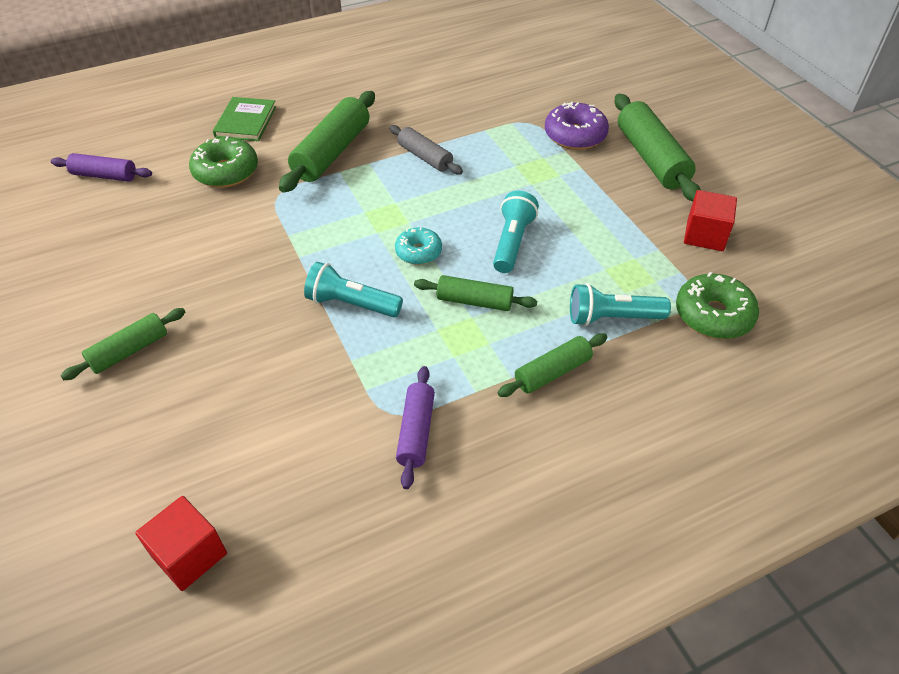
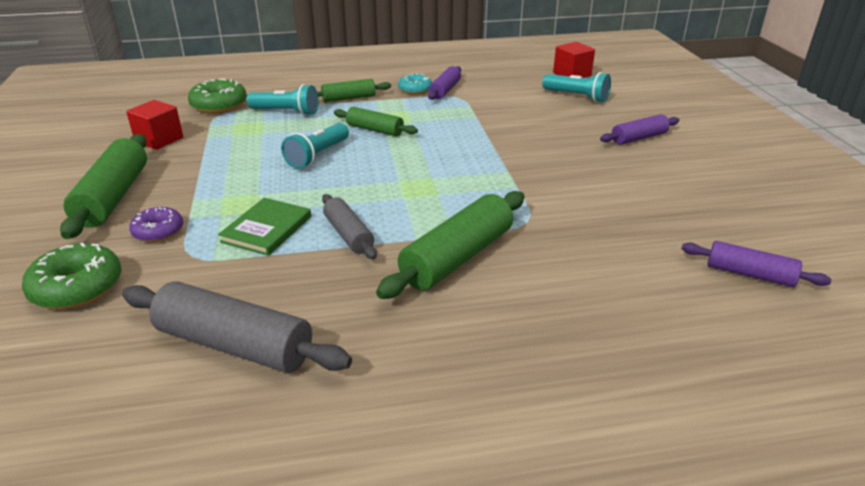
camera: 165 degrees left, 15 degrees down
(129, 351) = (639, 138): green rolling pin -> purple rolling pin
(226, 172) = (591, 255): green donut -> green donut (77, 288)
(245, 122) = (575, 323): green book -> green book (267, 229)
(351, 304) = (468, 140): turquoise flashlight -> turquoise flashlight (577, 97)
(418, 252) = (401, 160): turquoise donut -> turquoise donut (415, 90)
(450, 80) = (235, 345): none -> grey rolling pin
(575, 135) = (158, 231): purple donut -> purple donut, size x0.64

